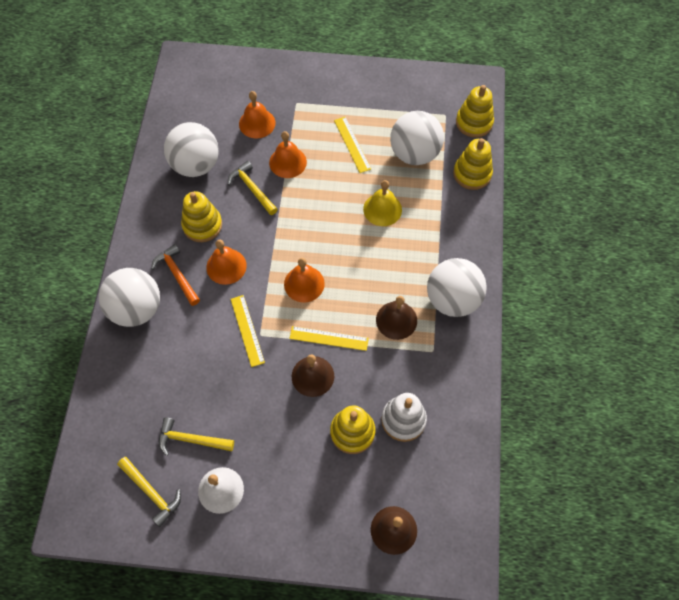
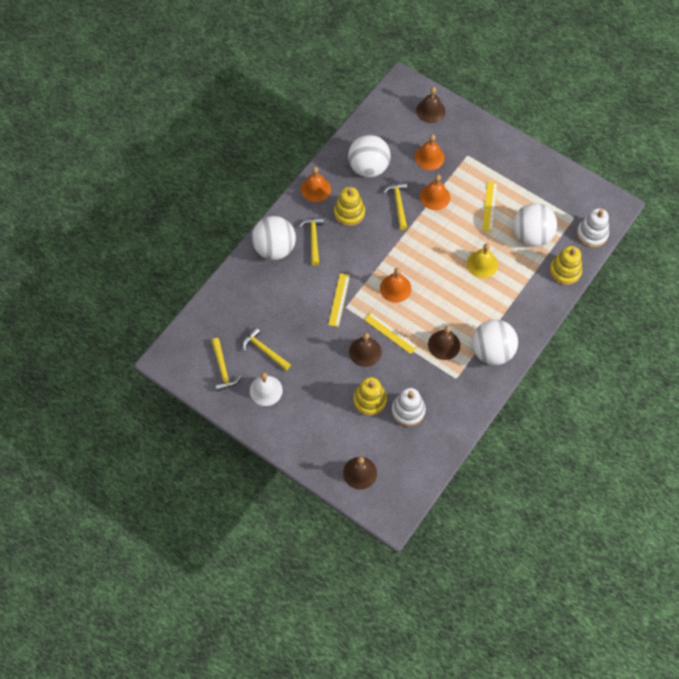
camera: 30 degrees right, 0 degrees up
(177, 275) = (313, 239): orange hammer -> yellow hammer
(226, 266) = (349, 249): orange bell -> orange bell (315, 189)
(229, 75) = (430, 111): none -> brown bell
(474, 122) = (592, 234): yellow stacking toy -> white stacking toy

